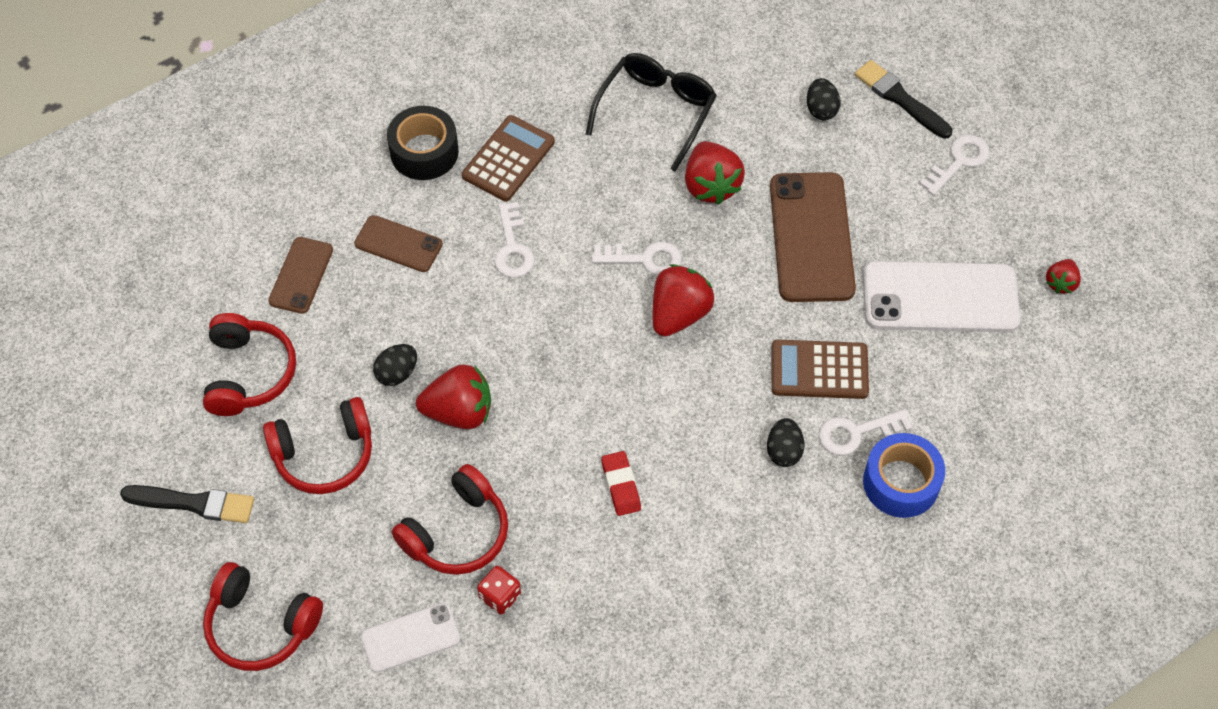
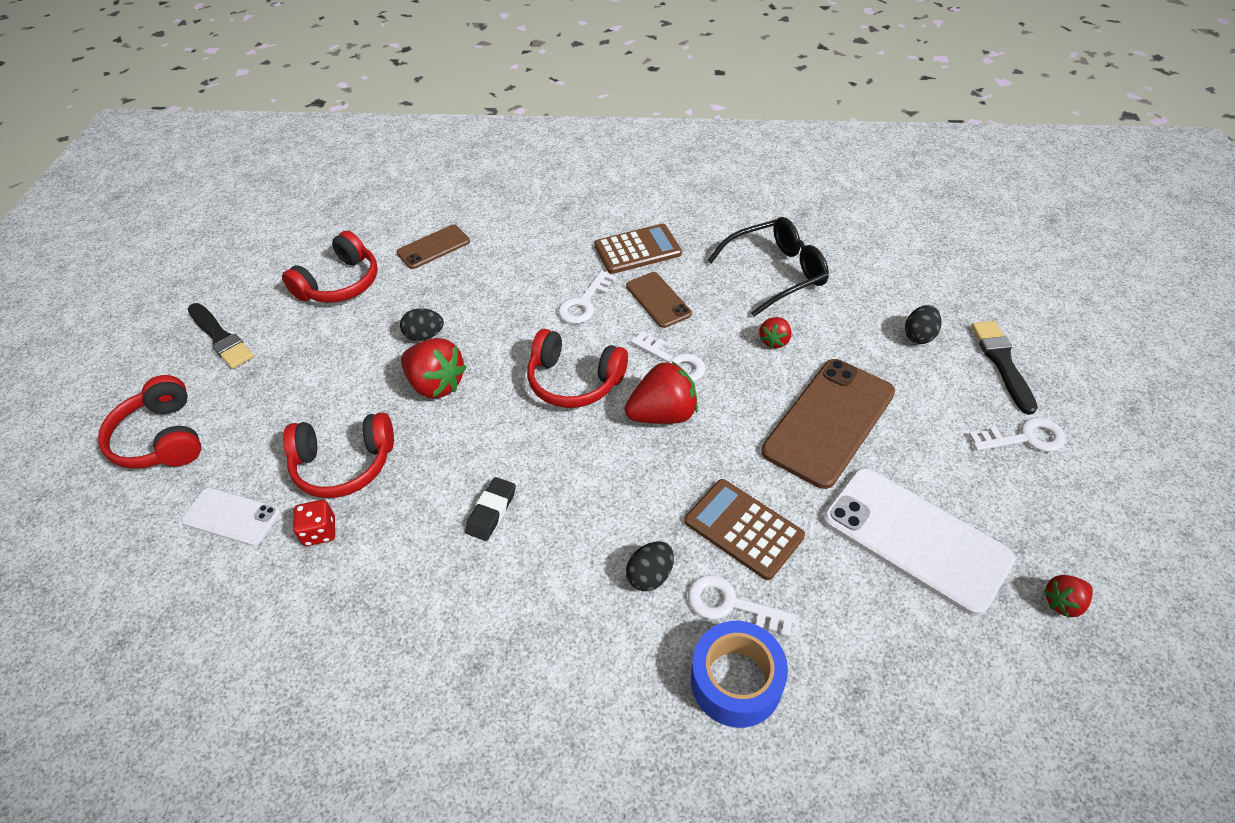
camera: 40 degrees right, 10 degrees down
(324, 454) = (324, 357): red headphones -> red headphones (574, 381)
(398, 244) = (512, 261): brown phone -> brown phone (658, 300)
(424, 152) = (586, 219): black tape -> none
(621, 485) = (491, 511): red eraser -> black eraser
(711, 186) = (774, 341): red strawberry -> red strawberry, size x0.55

